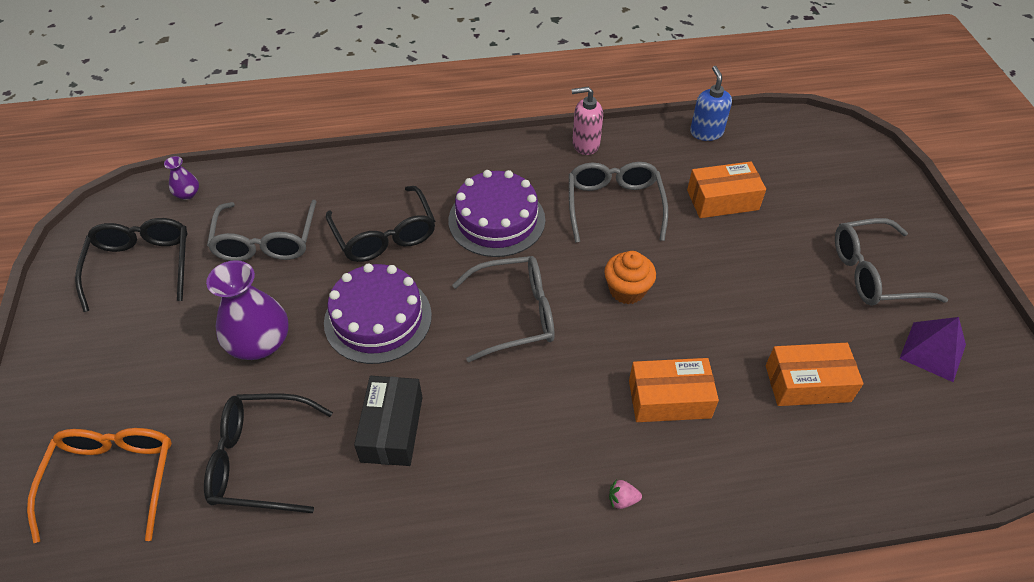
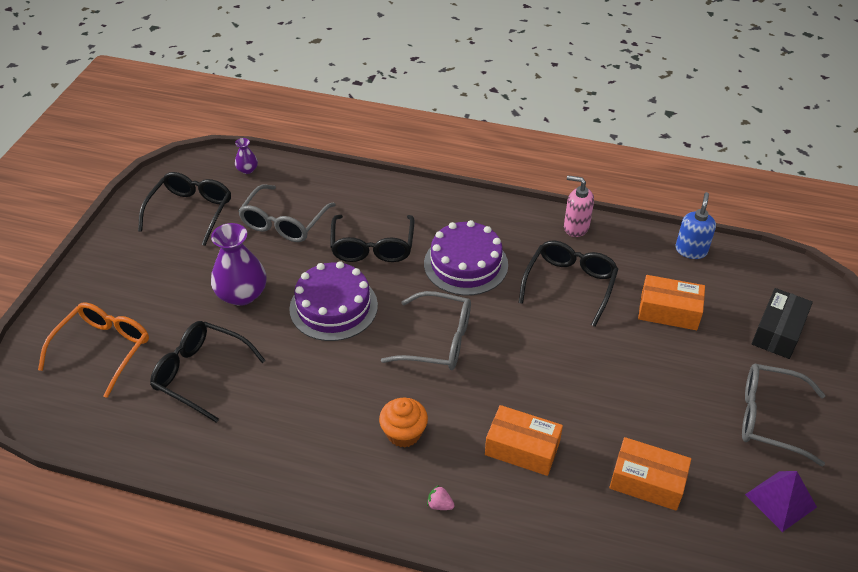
camera: 25 degrees right, 5 degrees down
(392, 429) = (300, 388): black box -> black box (778, 332)
(614, 205) = (570, 284): grey glasses -> black glasses
(627, 290) = (539, 354): orange cupcake -> orange cupcake (404, 433)

